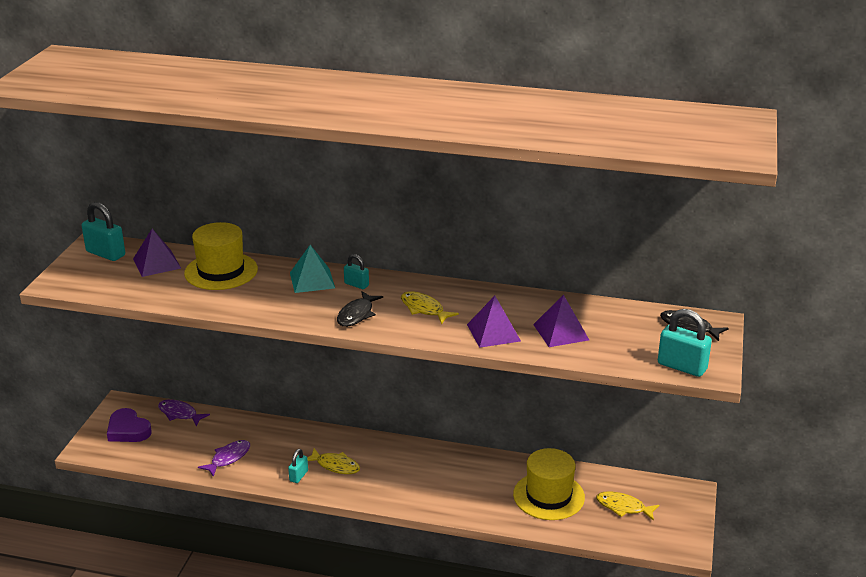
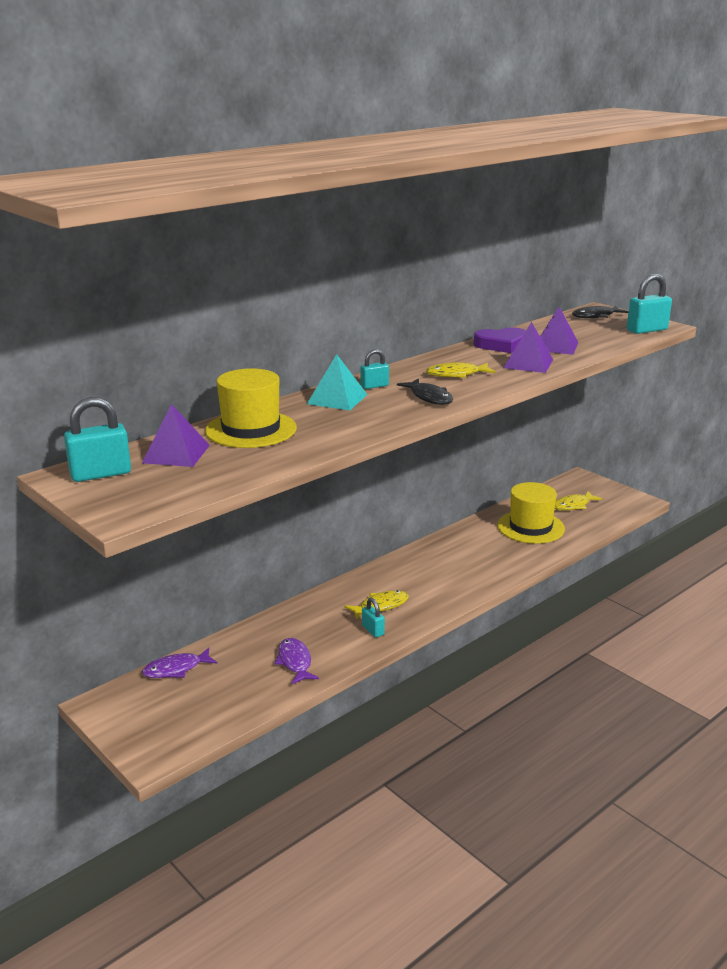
camera: 55 degrees left, 5 degrees down
(128, 430) = (157, 714): purple heart -> purple heart (501, 345)

